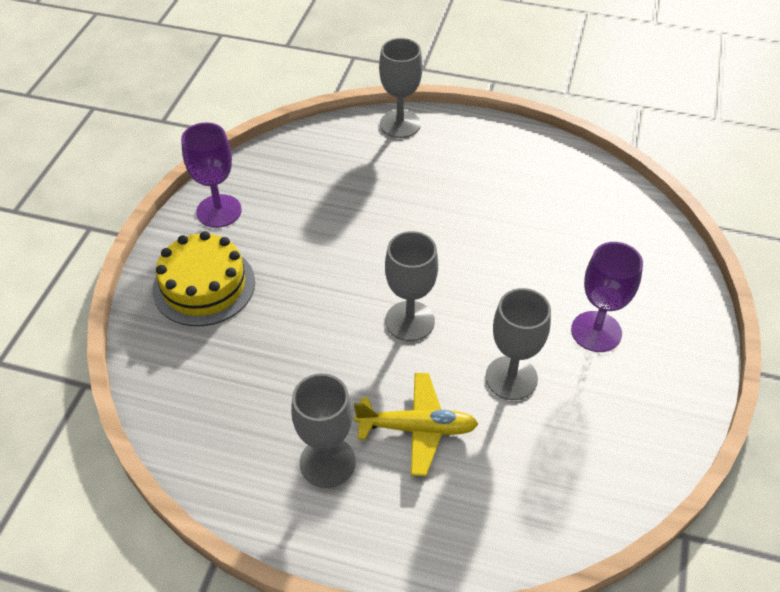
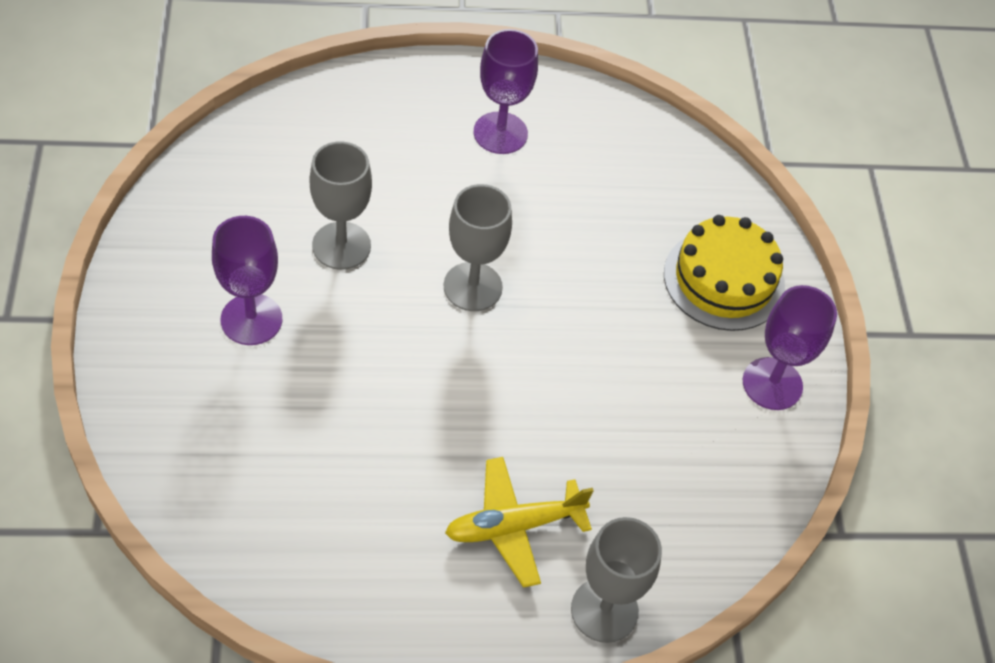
camera: 155 degrees right, 5 degrees up
(327, 462) = (500, 133): grey goblet -> purple goblet
(418, 428) = (425, 177): yellow plane -> yellow plane (513, 526)

